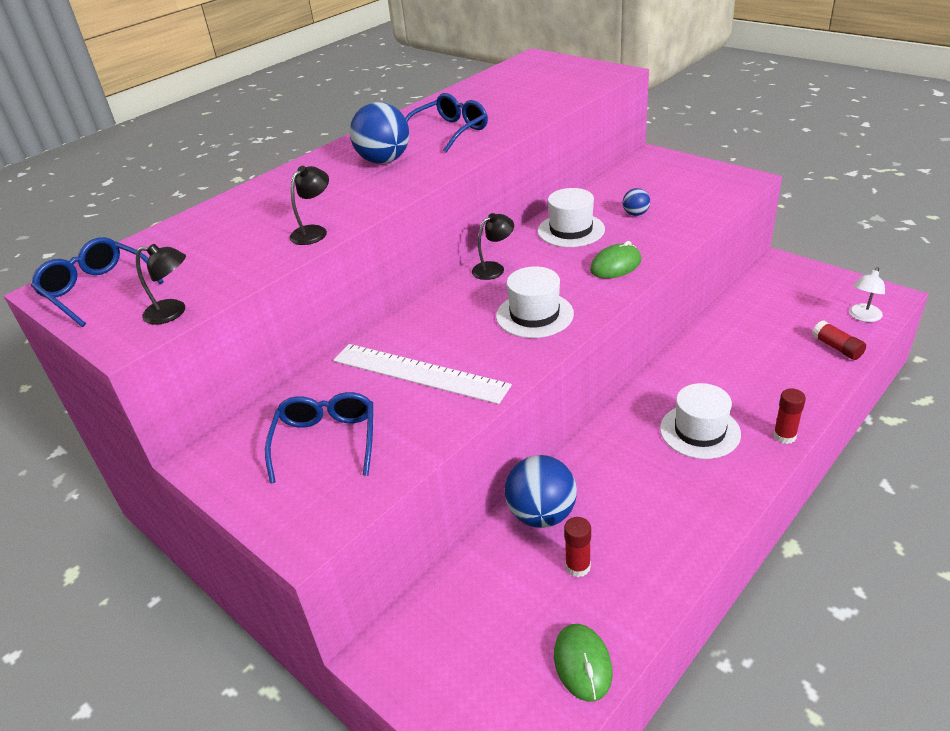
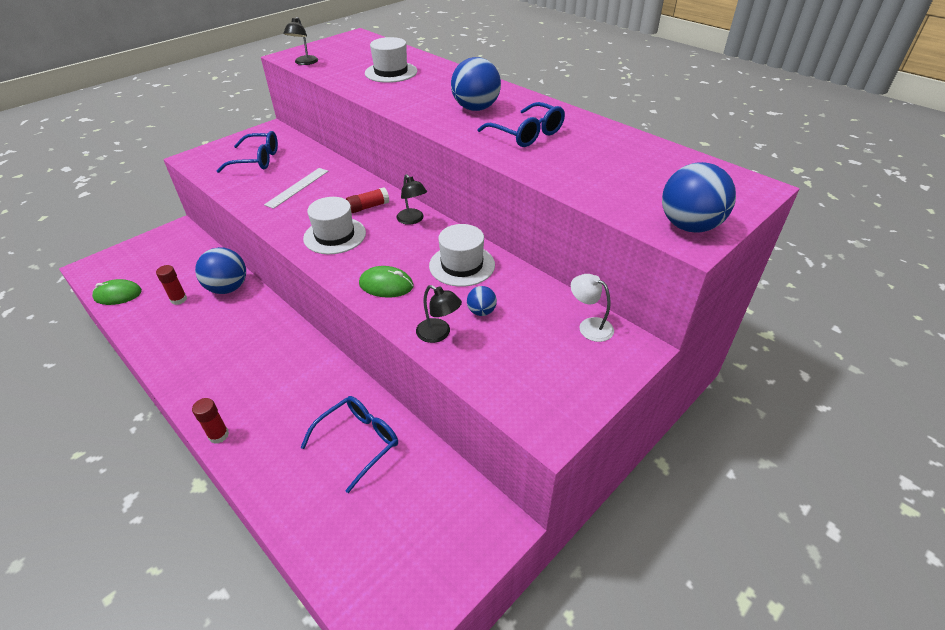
camera: 90 degrees right, 5 degrees up
(96, 289) = (346, 44): blue glasses -> blue glasses (359, 442)
(314, 232) = (370, 90): black lamp -> black lamp (439, 334)
(419, 373) = (297, 187): white ruler -> white ruler, size x0.64
(596, 73) = (689, 226): none -> blue ball
(616, 265) = (386, 285): green mouse -> green mouse turned 45 degrees counterclockwise
(700, 431) = (255, 380): white hat -> white hat (391, 72)
(837, 348) = (313, 525): red glue stick -> red glue stick (368, 207)
(863, 317) = (358, 580): white lamp -> white lamp (589, 326)

